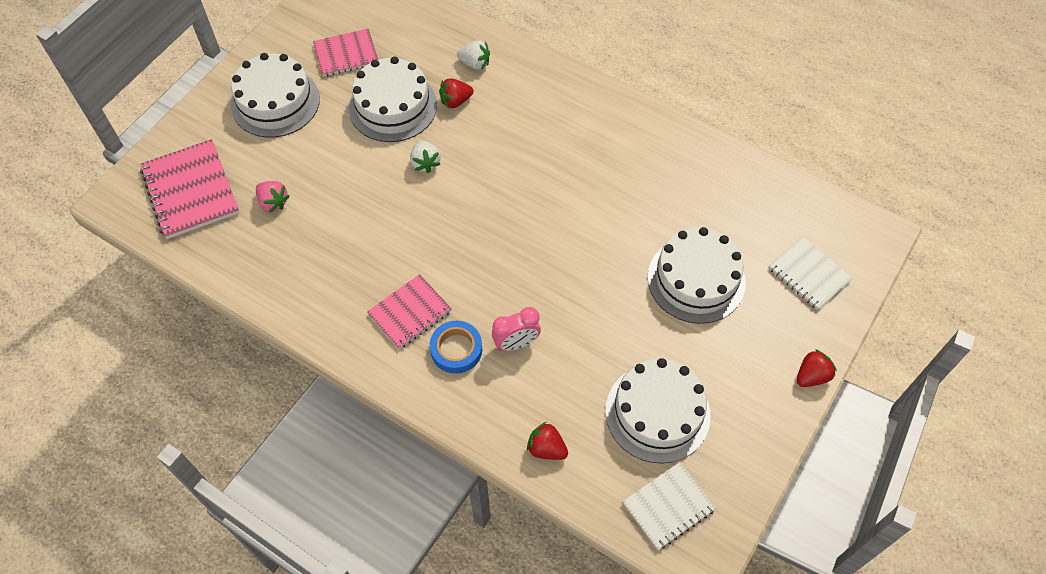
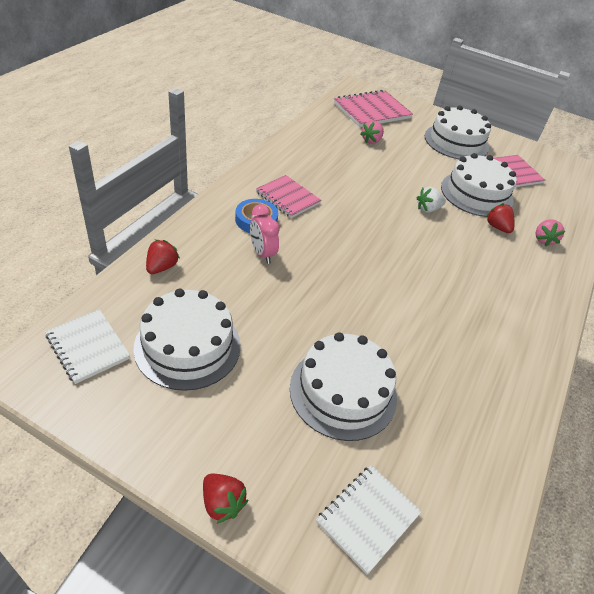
camera: 80 degrees right, 15 degrees down
(475, 63) = (543, 240): white strawberry -> pink strawberry

